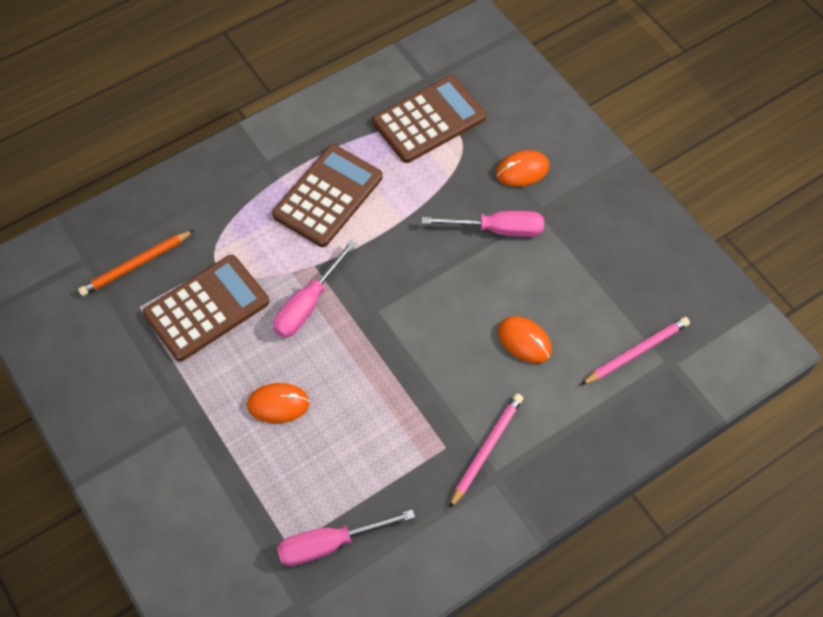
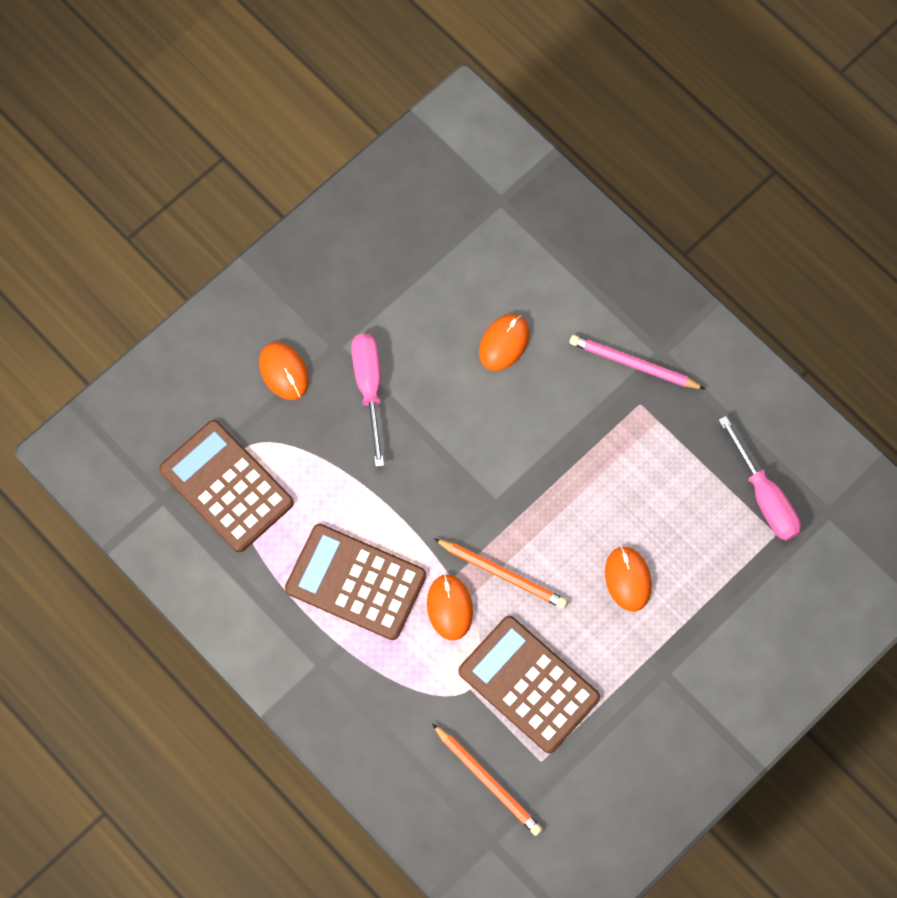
camera: 100 degrees left, 10 degrees up
(289, 260) = (450, 607): none -> orange mouse
(308, 304) = (502, 574): pink screwdriver -> orange pencil
(636, 352) = (496, 233): pink pencil -> none

